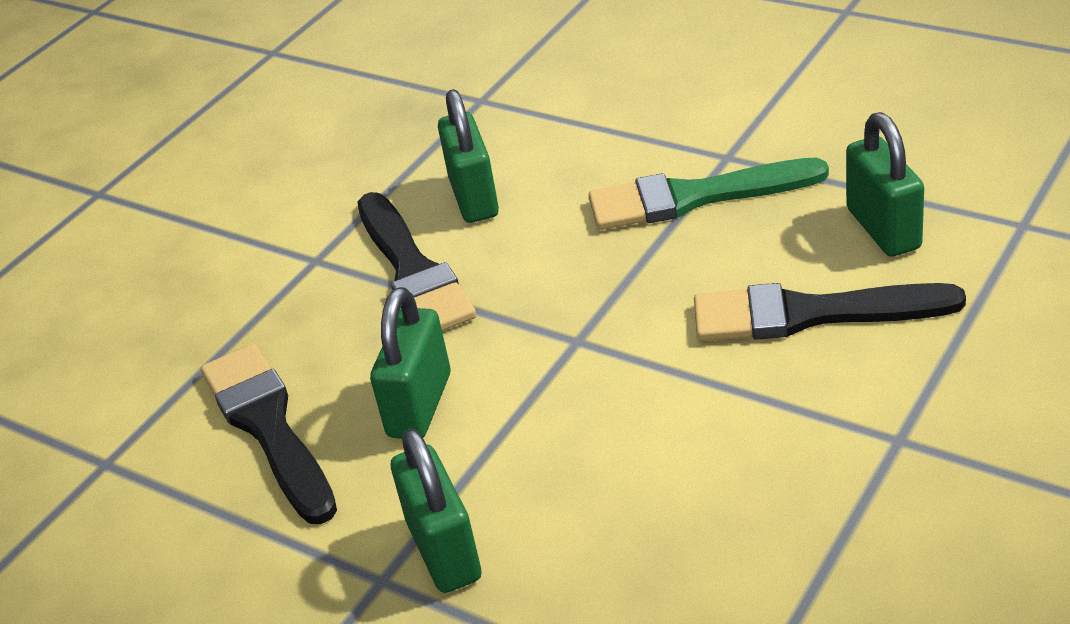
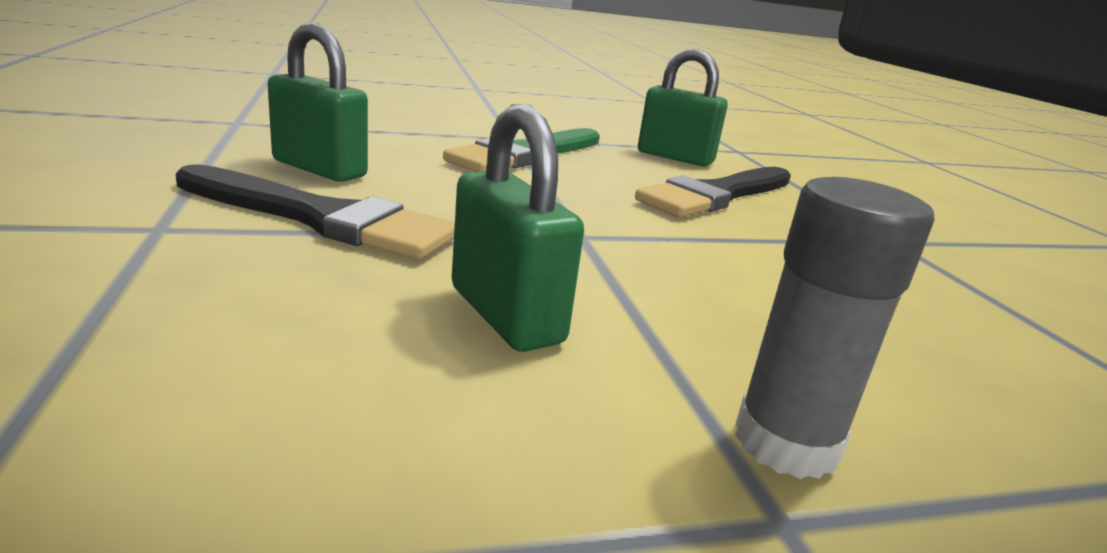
camera: 55 degrees left, 15 degrees down
(269, 427) = (300, 401): black brush -> none
(444, 550) = (786, 443): green padlock -> grey glue stick

